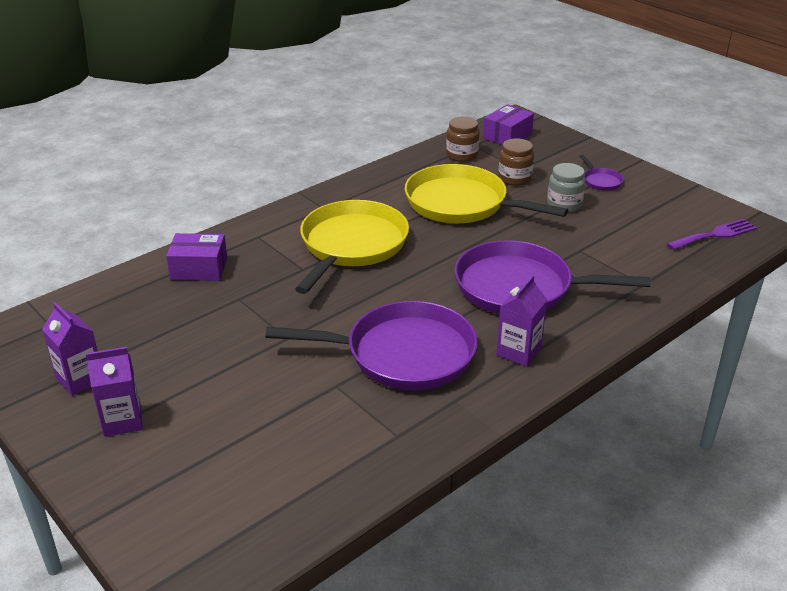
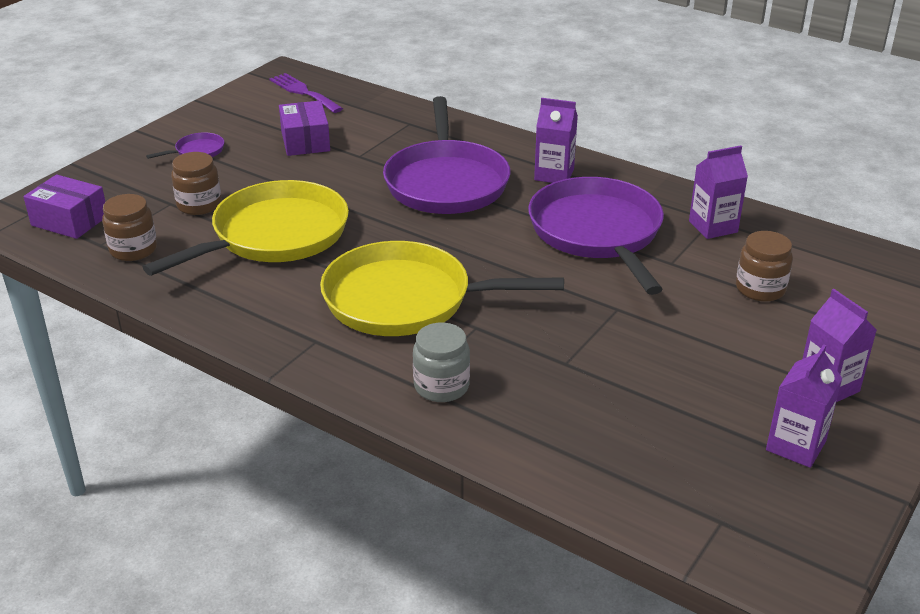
camera: 105 degrees left, 0 degrees up
(199, 269) = (517, 417): purple box -> purple box (305, 141)
(268, 429) = (760, 289): none -> brown jar
(384, 432) = (713, 227): none -> purple carton
(461, 203) = (275, 235): yellow pan -> yellow pan turned 150 degrees counterclockwise
(564, 204) = (260, 169): grey jar -> grey jar (441, 386)

